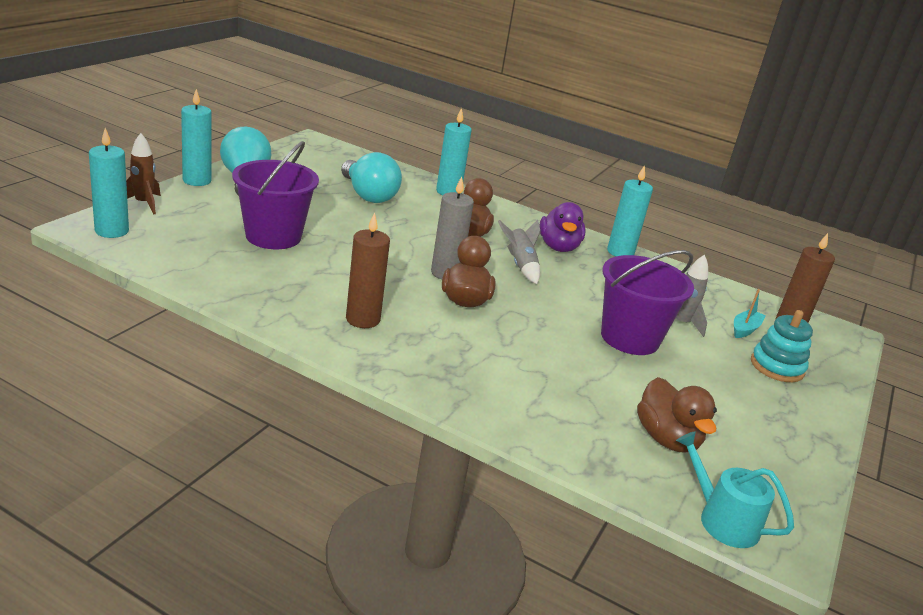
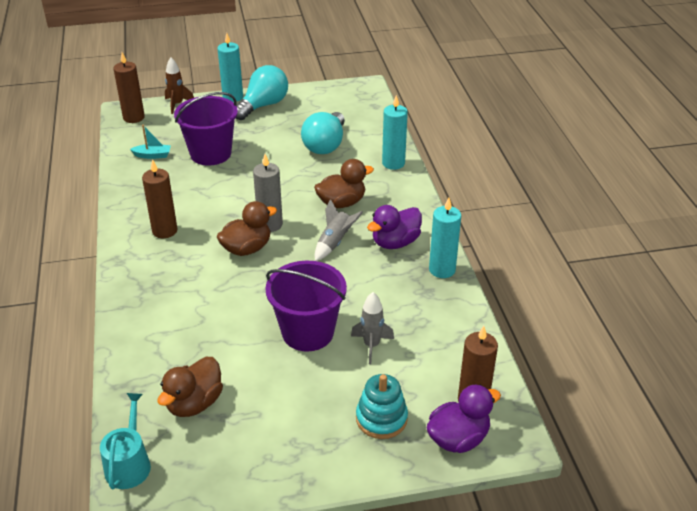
camera: 55 degrees right, 10 degrees up
(112, 231) = (134, 117): turquoise candle -> brown candle
(745, 329) = (419, 380): turquoise boat -> turquoise boat (152, 155)
(827, 351) = (458, 438): none -> purple duck

